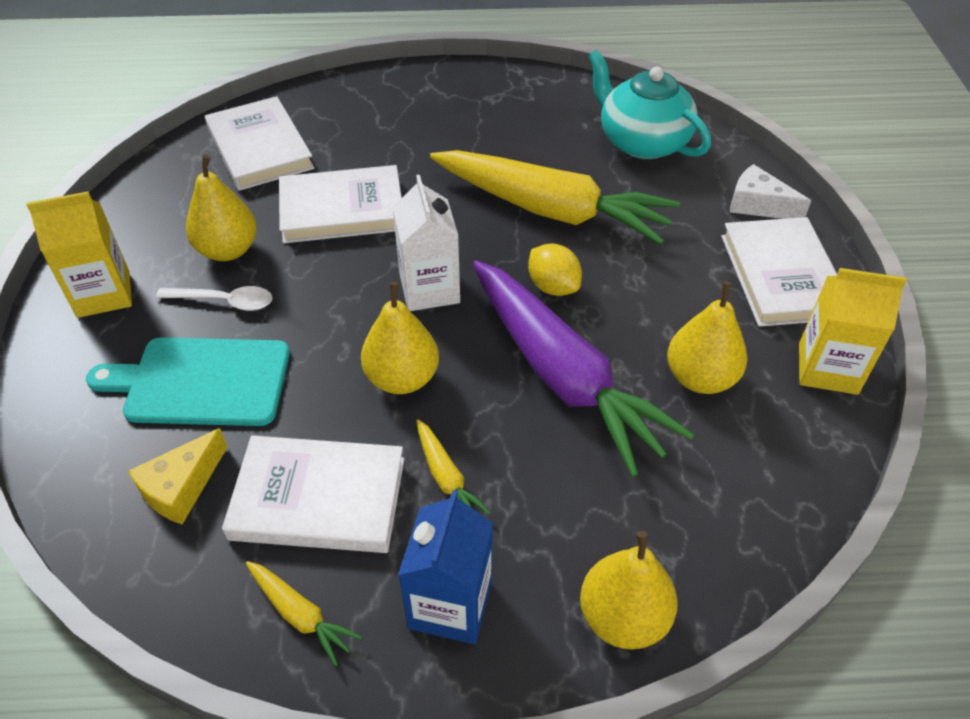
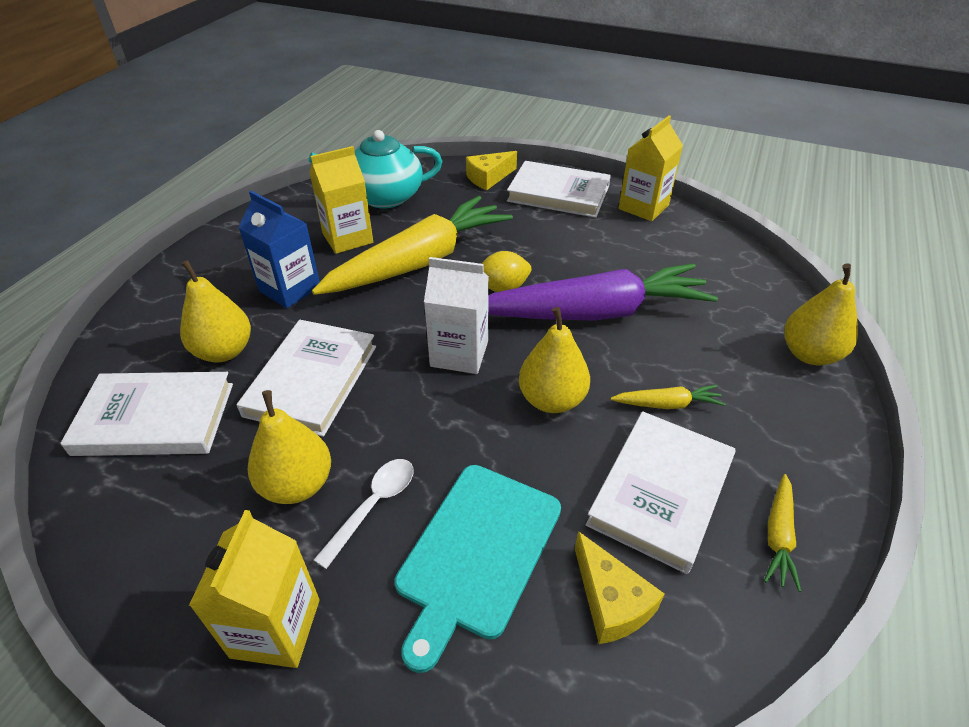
camera: 65 degrees left, 5 degrees down
(300, 614) = (778, 536): yellow carrot -> yellow carrot turned 135 degrees clockwise
(450, 604) = (784, 437): blue carton -> blue carton (290, 289)
(551, 147) = (347, 238): none -> yellow carton
(700, 378) = (627, 255): yellow pear -> yellow pear (224, 351)
(758, 205) = (488, 178): white cheese -> yellow cheese

